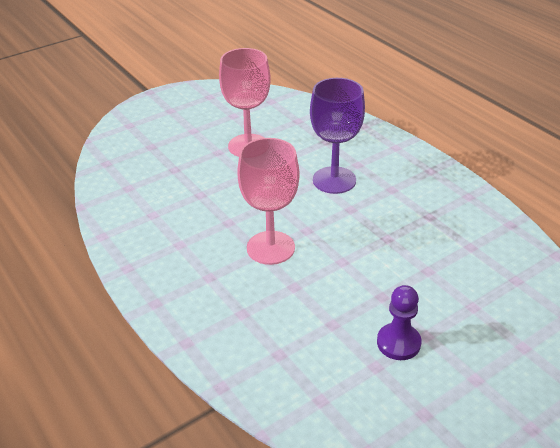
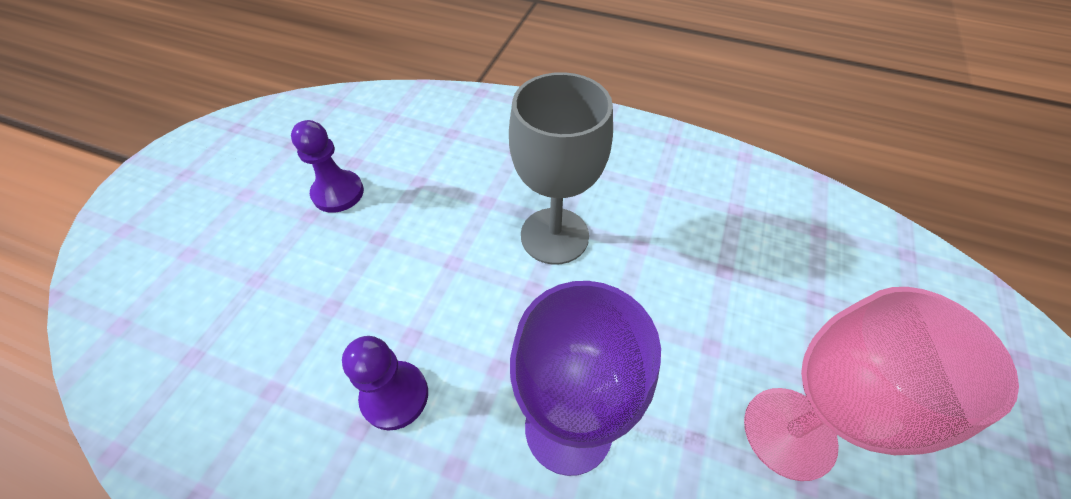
camera: 145 degrees right, 15 degrees up
(270, 248) = (554, 236): pink goblet -> grey goblet
(407, 219) = (395, 396): none -> purple pawn

